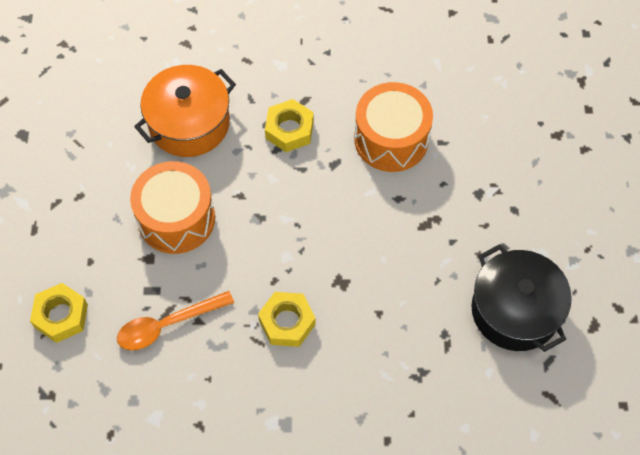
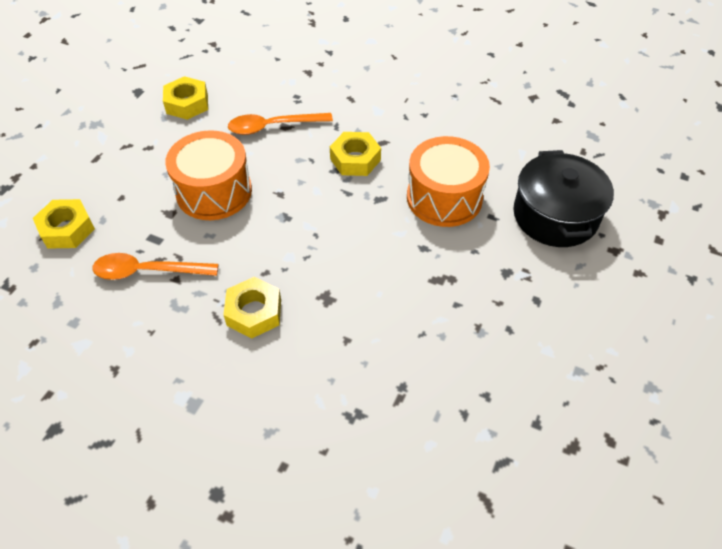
camera: 25 degrees right, 10 degrees down
(85, 129) = (187, 104): none -> yellow nut
(189, 123) = (273, 126): orange pot -> orange spoon
(515, 310) = (489, 395): black pot -> black pot (555, 215)

